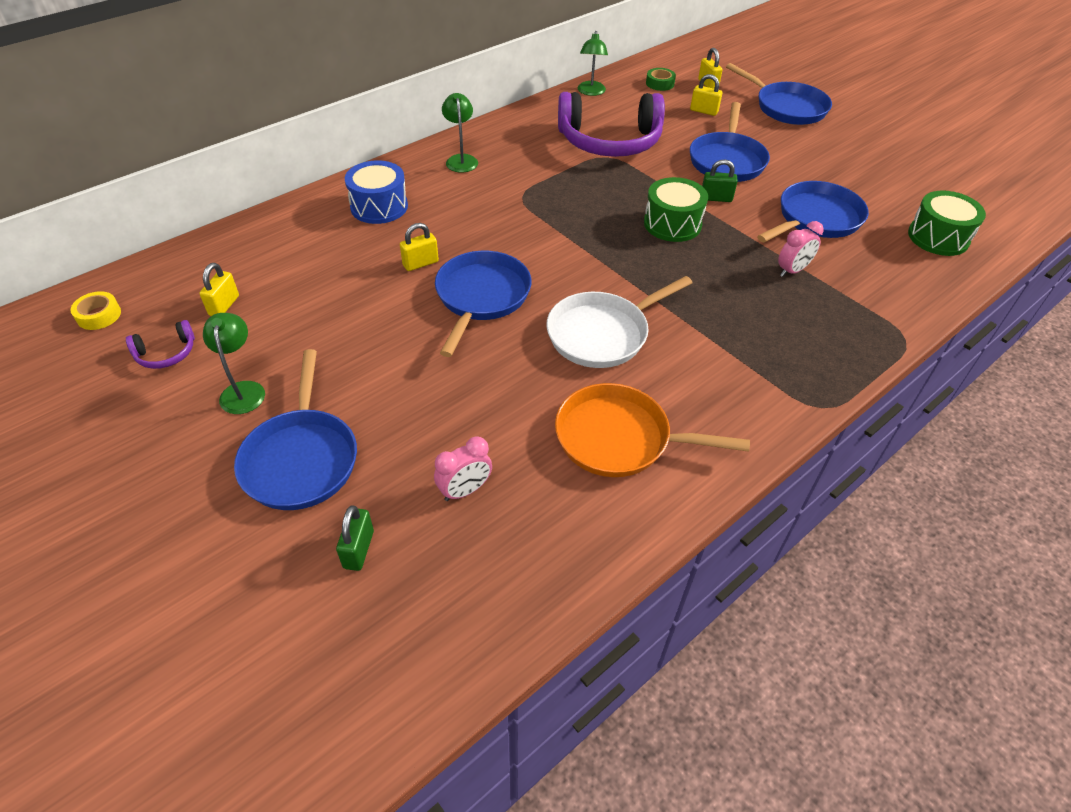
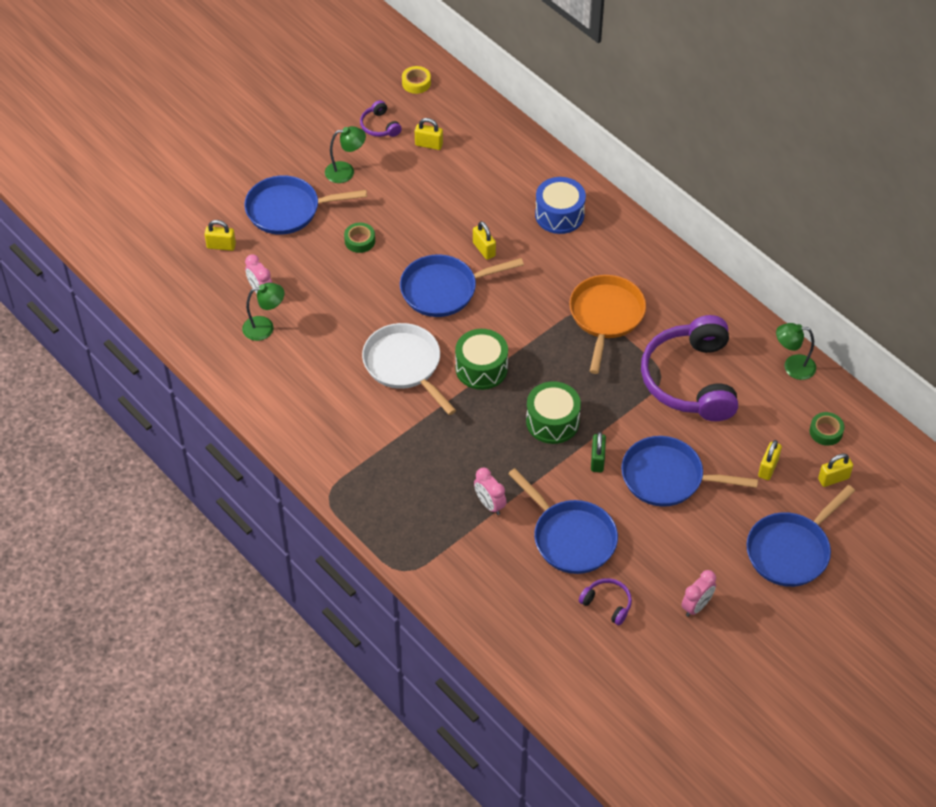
camera: 90 degrees right, 5 degrees up
(358, 549) = (221, 246): green padlock -> yellow padlock
(383, 375) = (360, 241): none -> green tape
(461, 159) = (640, 264): green lamp -> green lamp (265, 327)
(481, 297) = (444, 289): blue pan -> blue pan turned 150 degrees clockwise
(620, 438) = (301, 372): orange pan -> orange pan (606, 317)
(863, 154) = (696, 606): none -> pink clock
(883, 201) = (607, 603): none -> purple headphones
(938, 237) = (549, 636): green drum -> green drum (481, 368)

